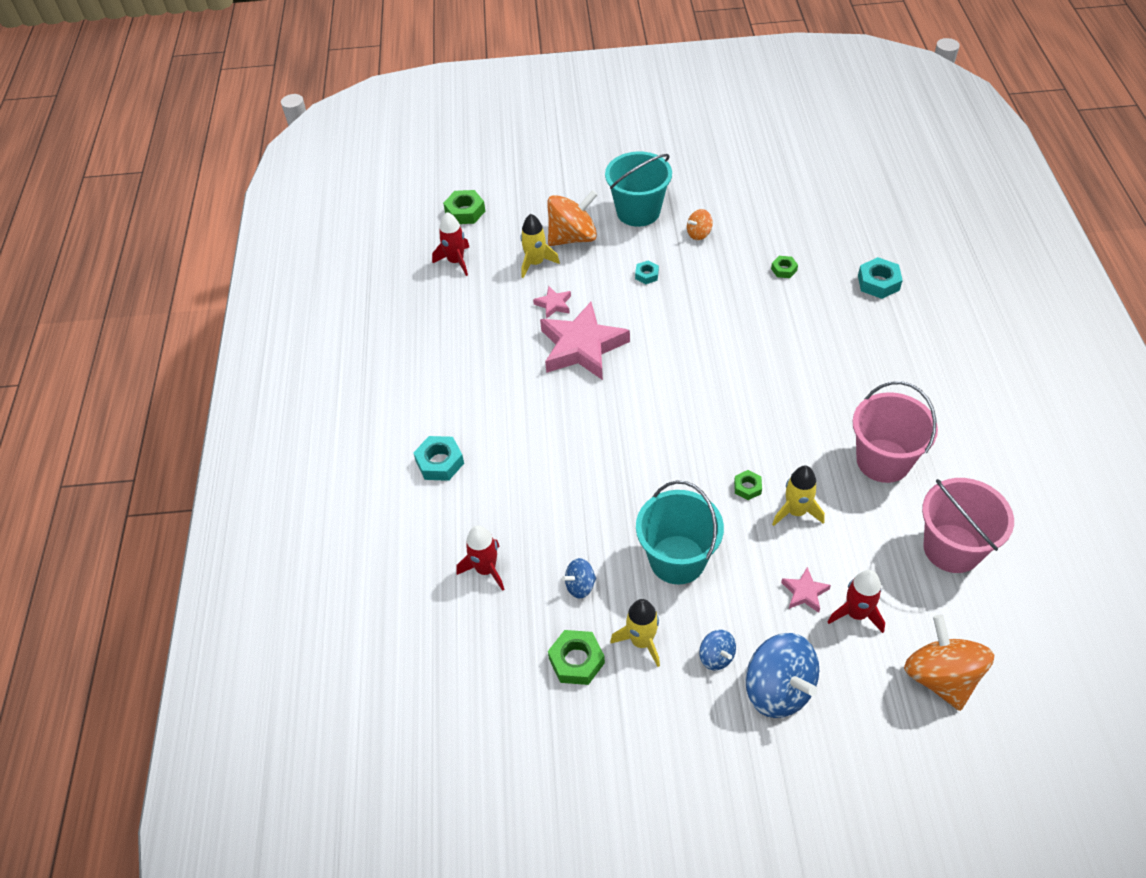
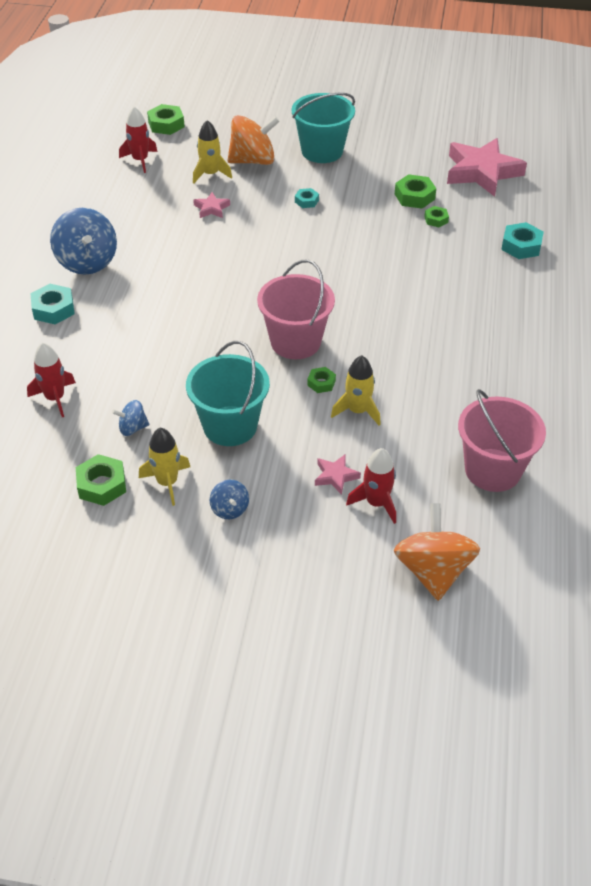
camera: 10 degrees right, 5 degrees down
(582, 347) = (221, 245): pink star -> pink star (482, 172)
(699, 234) = (370, 178): orange spinning top -> none
(752, 247) = (414, 196): none -> green nut
(778, 689) = (275, 547): blue spinning top -> blue spinning top (87, 262)
(883, 461) = (459, 387): pink bucket -> pink bucket (295, 342)

